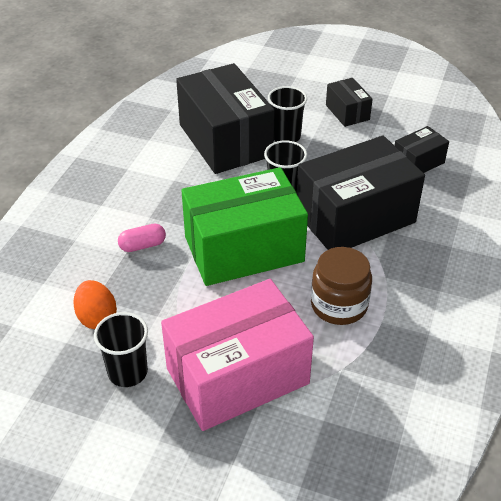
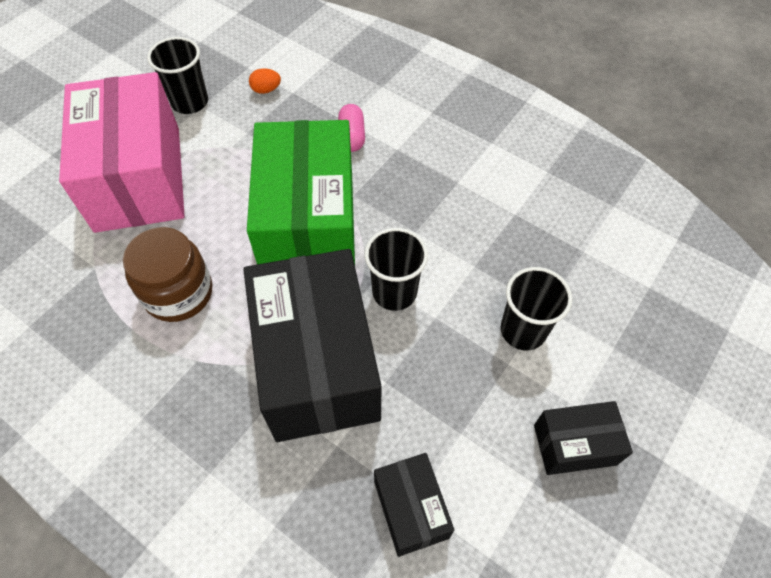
camera: 105 degrees right, 15 degrees up
(97, 318) = (266, 90): orange egg -> orange egg, size x0.59
(225, 140) = (529, 252): black box -> none

